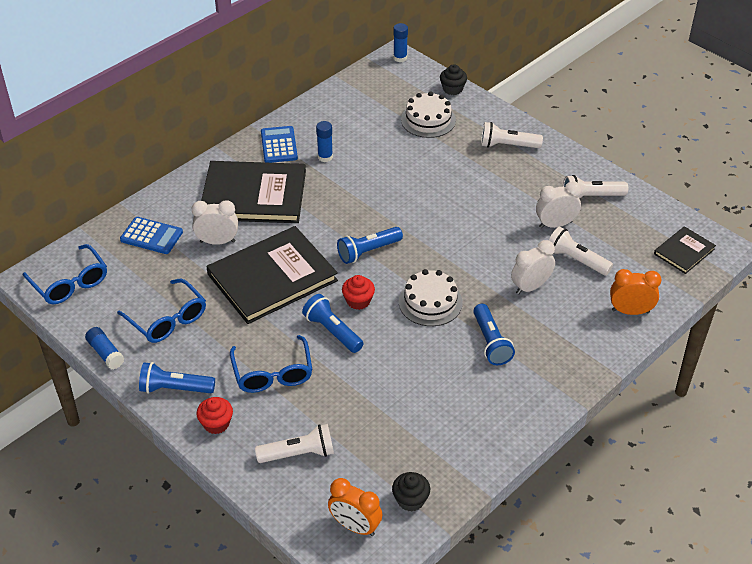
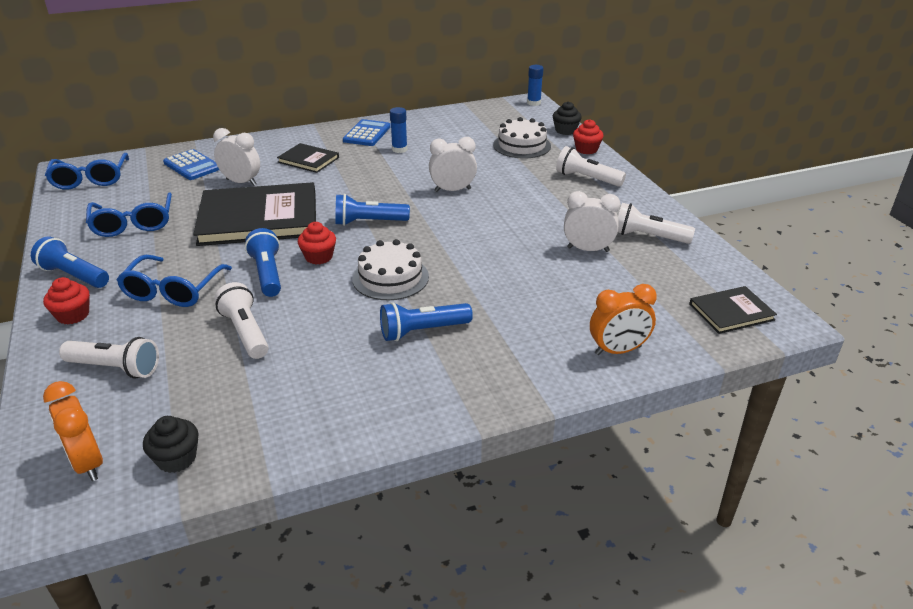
camera: 25 degrees right, 10 degrees down
(105, 353) = (53, 233): blue glue stick -> none
(254, 195) = (308, 160): black book -> black book, size x0.49
(485, 109) = (586, 149): none -> red cupcake
(491, 342) = (422, 331): blue flashlight -> blue flashlight turned 60 degrees clockwise
(530, 287) = (513, 294): white clock -> white clock (452, 190)
(576, 260) = (587, 285): white flashlight -> white flashlight (245, 332)
(630, 311) = (618, 350): orange clock -> orange clock turned 135 degrees clockwise

